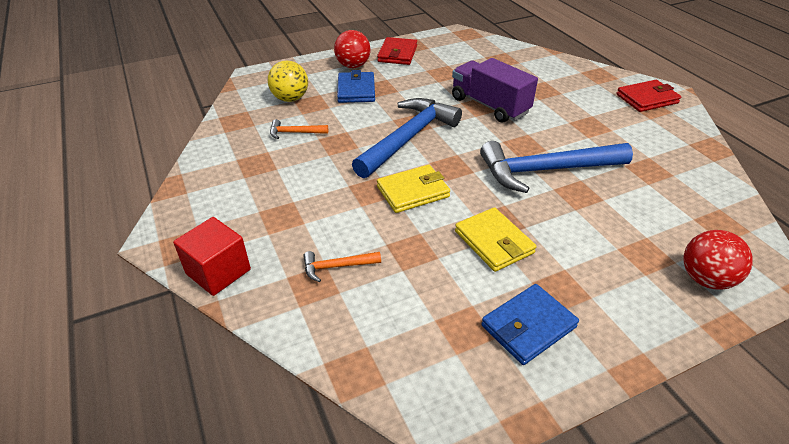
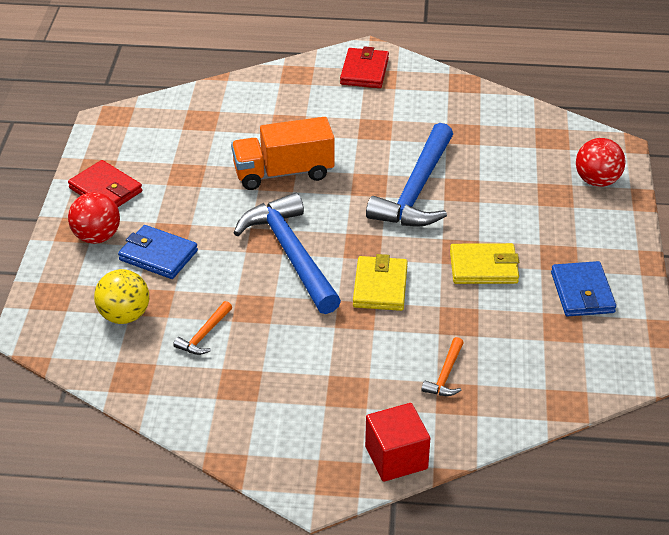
camera: 60 degrees left, 0 degrees up
(489, 105) = (283, 173): purple truck -> orange truck

